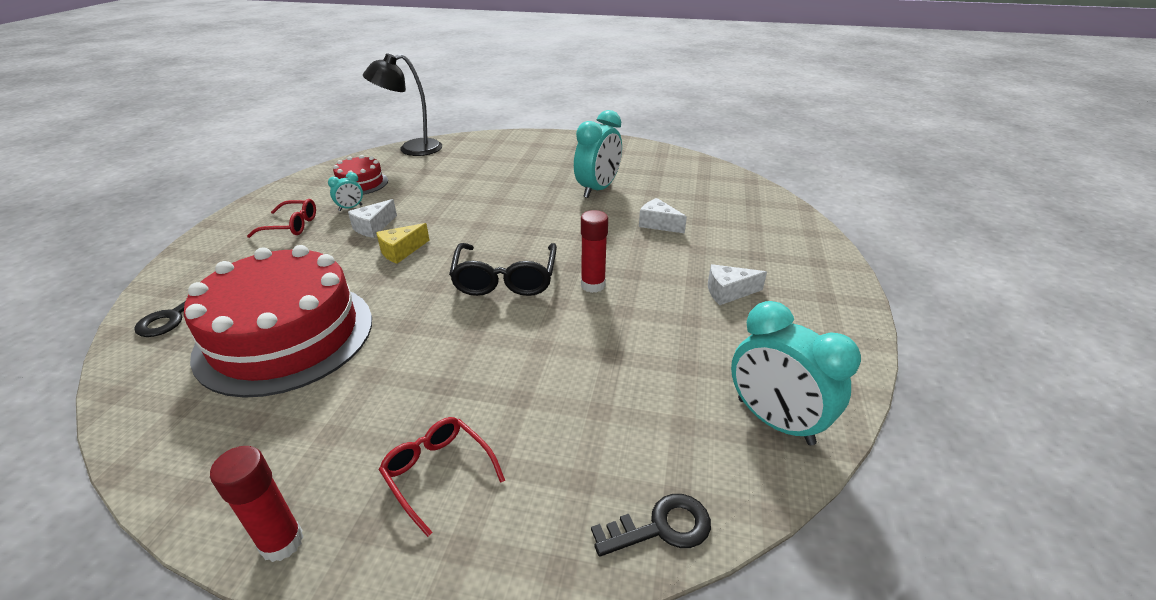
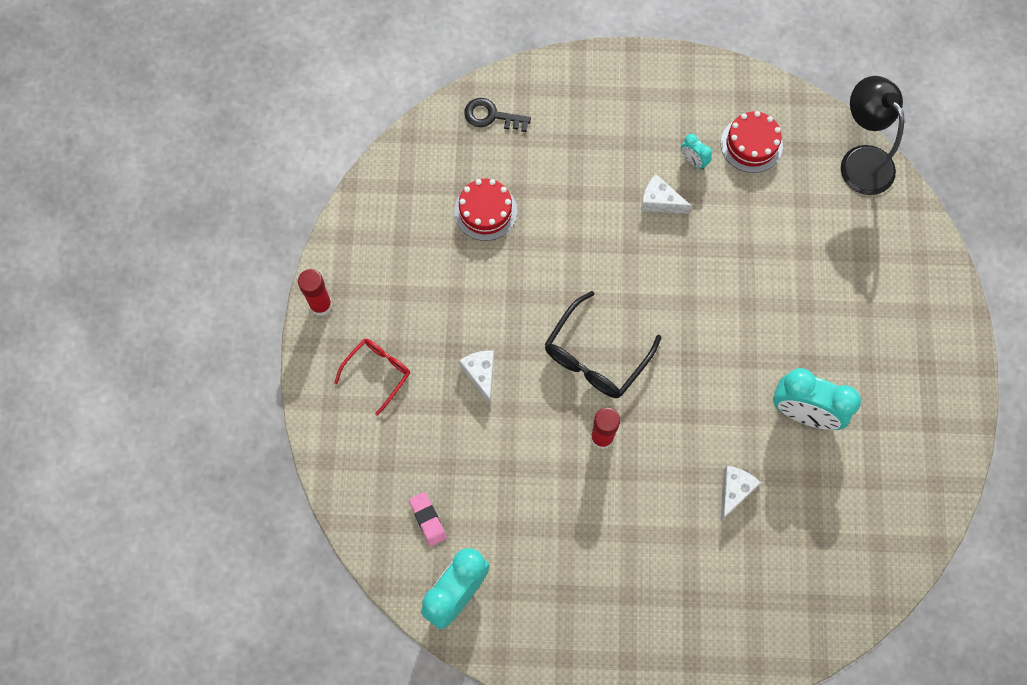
camera: 80 degrees right, 35 degrees up
(285, 335) = (485, 211): red cake -> red cake, size x0.47
(291, 226) = (644, 124): red glasses -> none
(401, 251) = (622, 246): yellow cheese -> none
(505, 279) = (596, 356): black glasses -> black glasses turned 45 degrees counterclockwise
(661, 527) = (359, 515): black key -> none
(672, 440) = (427, 519): none -> pink eraser
(728, 292) = (616, 566): white cheese -> white cheese (480, 374)

